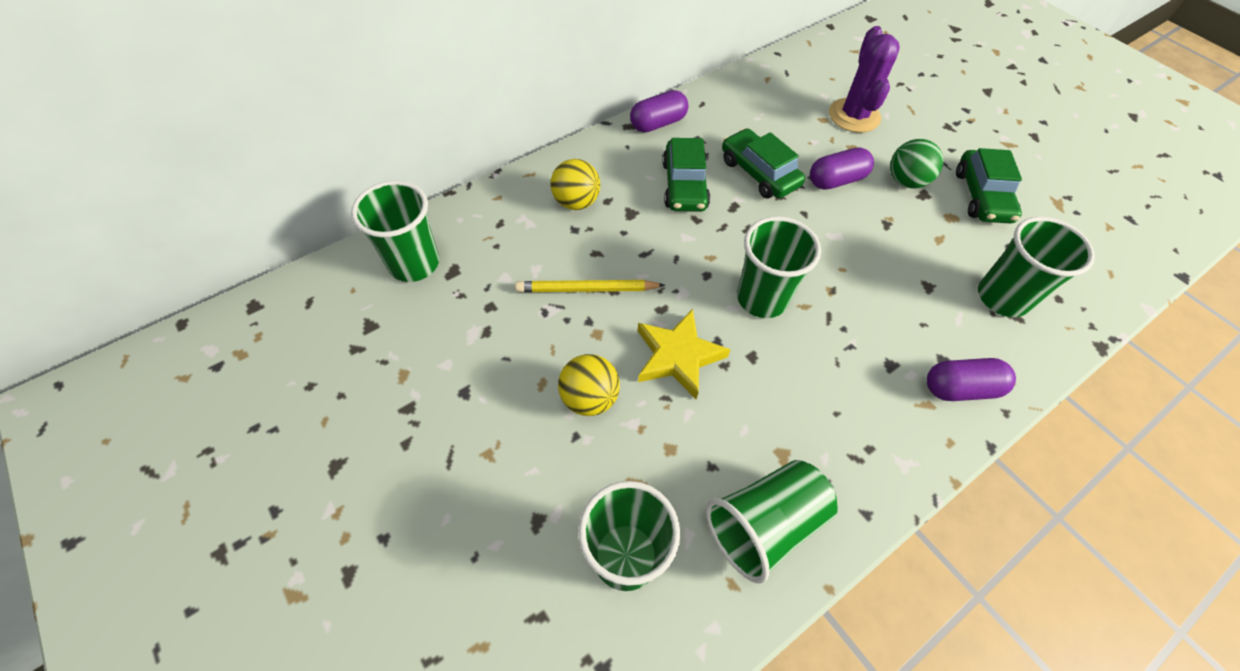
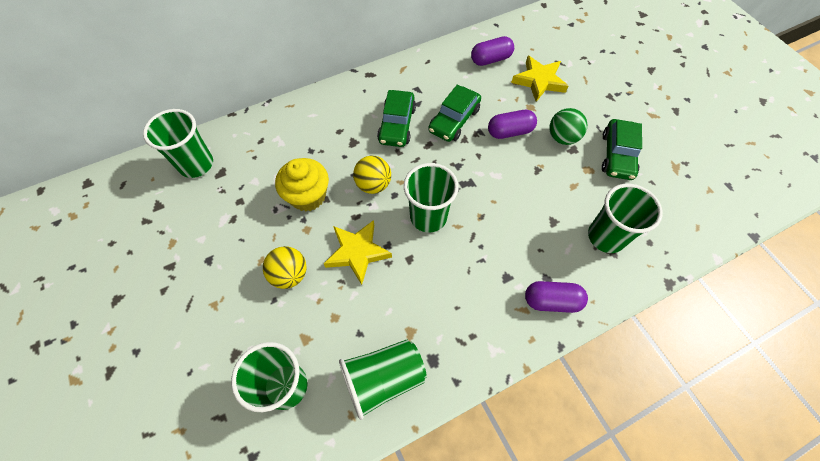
camera: 10 degrees right, 5 degrees up
(576, 202) = (317, 130): yellow ball -> yellow ball (373, 184)
(587, 289) = (308, 196): yellow pencil -> yellow cupcake
(658, 123) = (391, 74): purple capsule -> purple capsule (490, 59)
(759, 173) = (454, 120): green car -> green car turned 120 degrees counterclockwise
(854, 116) = (539, 81): purple cactus -> yellow star

